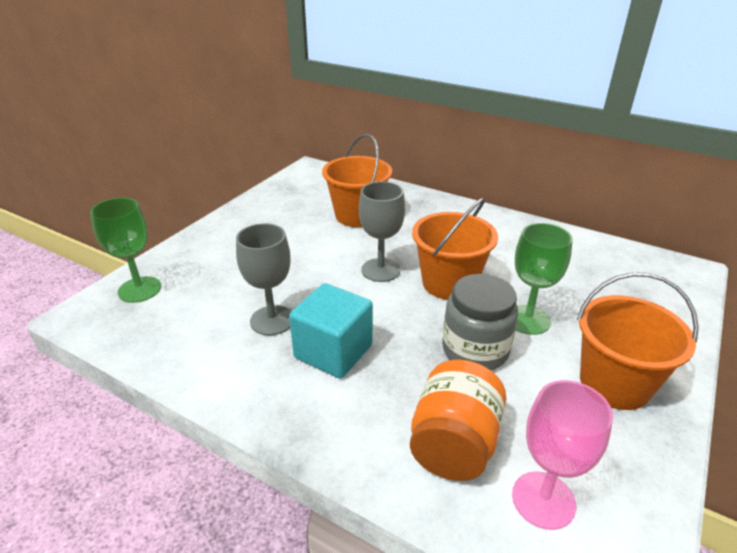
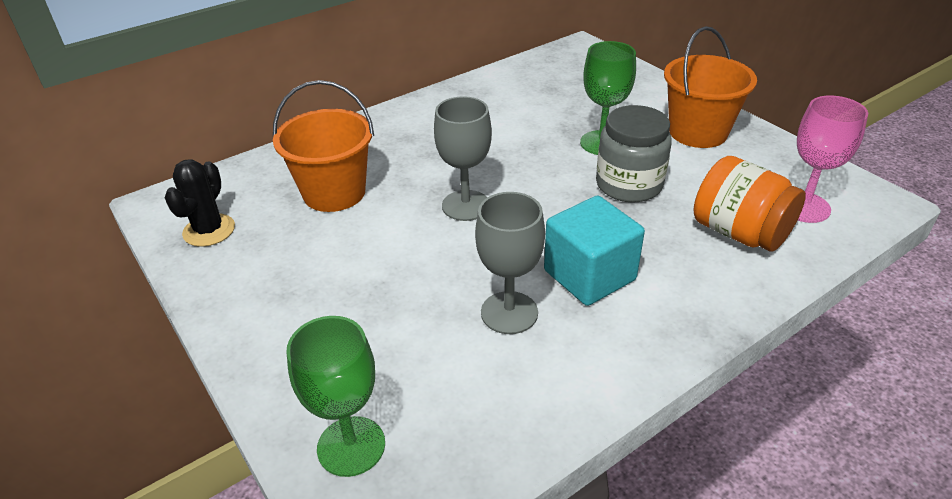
camera: 65 degrees left, 5 degrees up
(295, 189) = (209, 230): none -> black cactus
(449, 283) = (520, 168): orange bucket -> none

